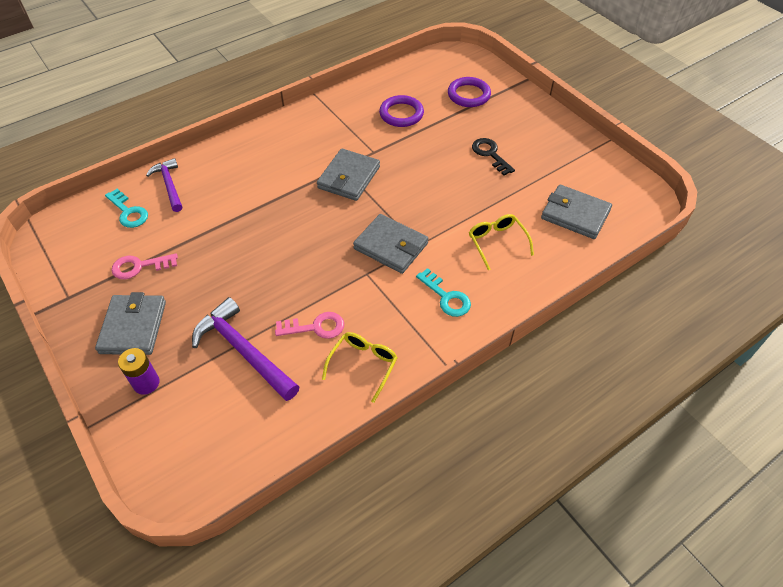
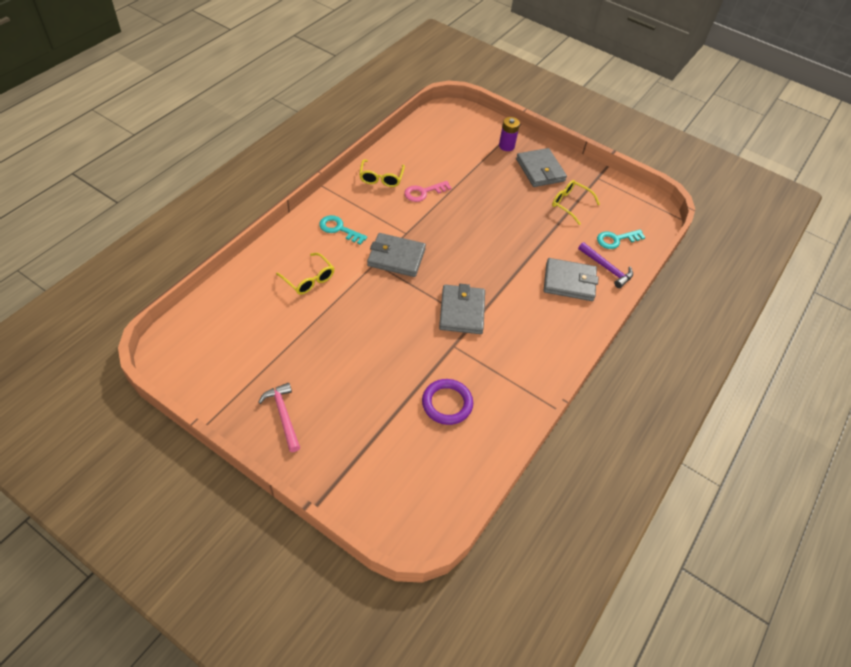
camera: 155 degrees right, 0 degrees up
(128, 212) = (616, 239): turquoise key -> turquoise key turned 45 degrees counterclockwise
(139, 266) = (570, 204): pink key -> yellow glasses
(244, 350) = (461, 171): purple hammer -> none
(468, 95) = (380, 456): purple ring -> none
(490, 154) = (335, 372): black key -> none
(541, 134) = (283, 415): none -> pink hammer
(575, 214) = (241, 322): grey wallet -> grey wallet (569, 282)

